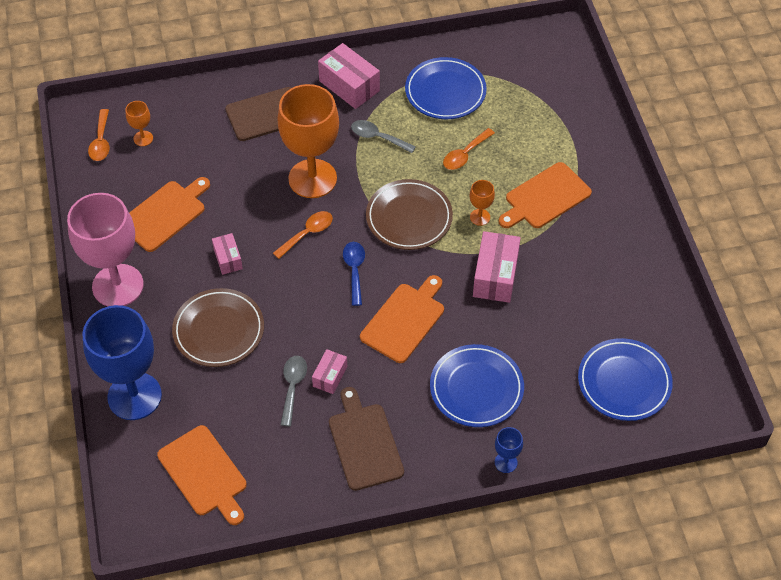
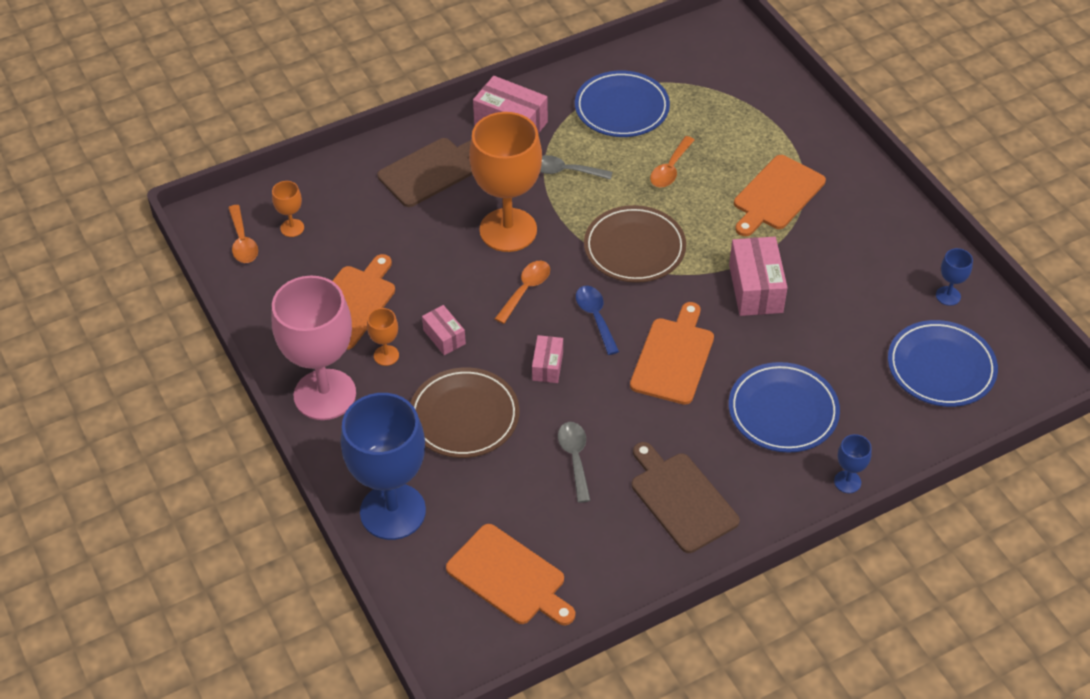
camera: 15 degrees left, 5 degrees down
(330, 376) = (613, 437): pink box -> pink box (547, 366)
(480, 217) = (713, 231): orange goblet -> orange goblet (386, 355)
(655, 320) = (948, 296): none -> blue goblet

